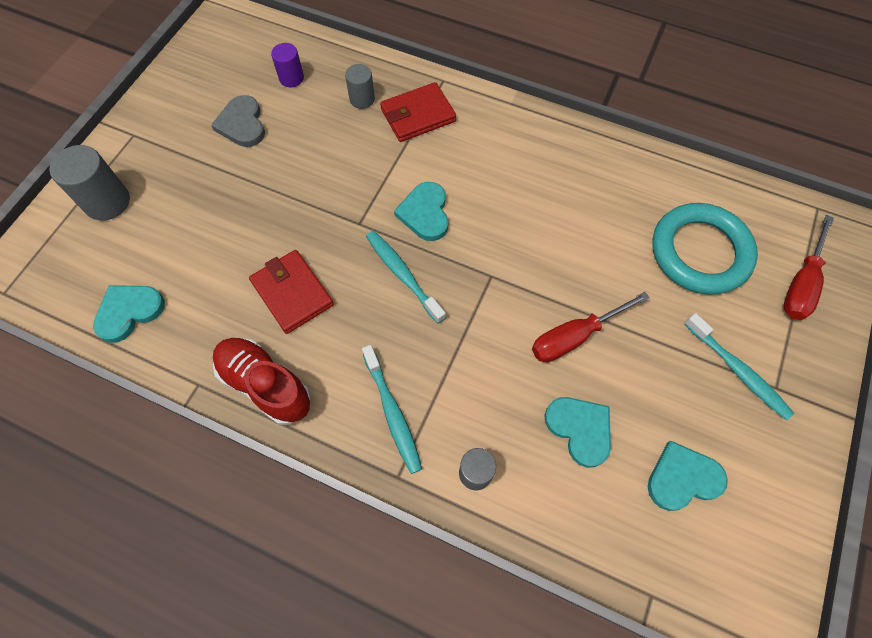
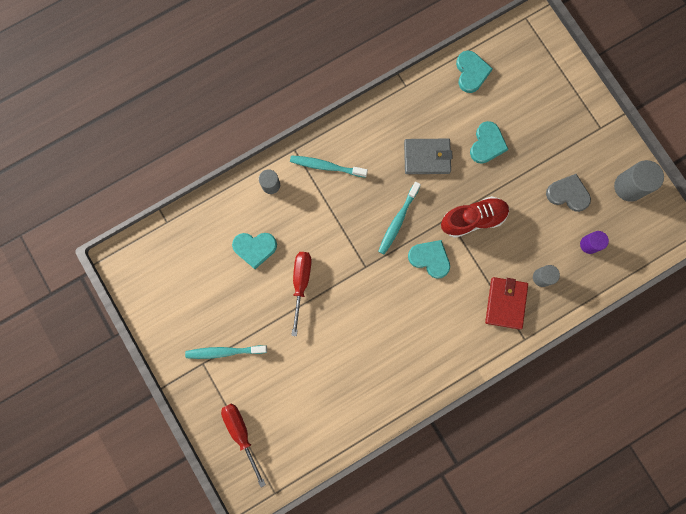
camera: 125 degrees right, 15 degrees up
(107, 202) = (555, 92): grey cylinder -> grey cylinder (629, 186)
(265, 385) = (383, 116): red shoe -> red shoe (473, 219)
(292, 293) = (427, 157): red wallet -> grey wallet
(403, 275) = (398, 220): turquoise toothbrush -> turquoise toothbrush turned 120 degrees clockwise
(682, 478) = (199, 277): turquoise heart -> turquoise heart (487, 144)
(700, 252) = (298, 394): turquoise ring -> none

